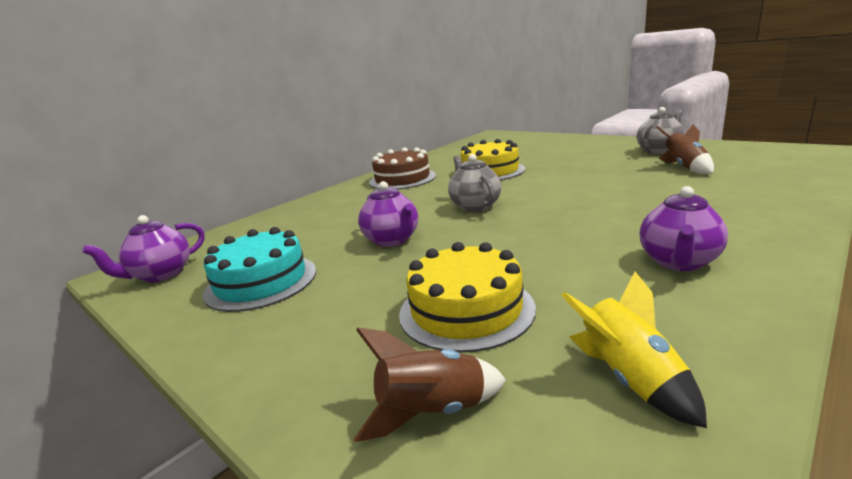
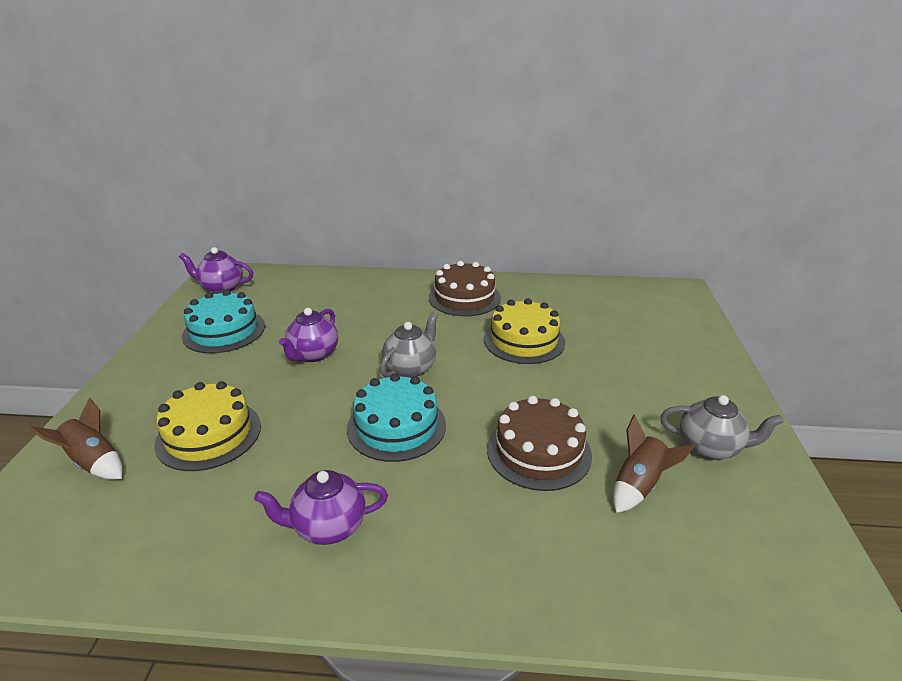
camera: 50 degrees right, 10 degrees up
(553, 220) = (396, 426): none -> turquoise cake
(629, 184) = (538, 451): none -> brown cake
(630, 379) = (138, 533): yellow rocket -> none

